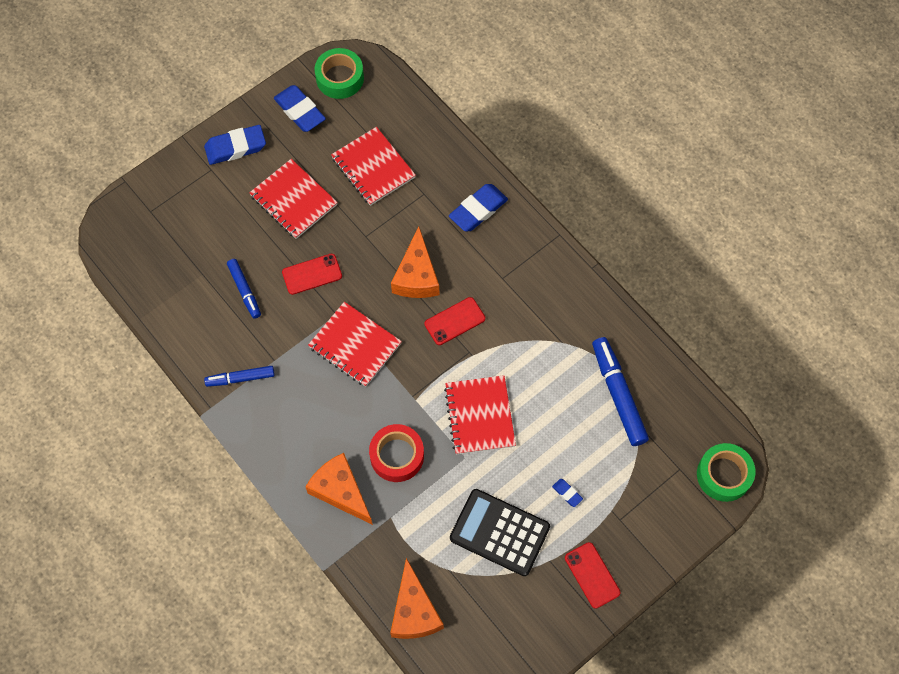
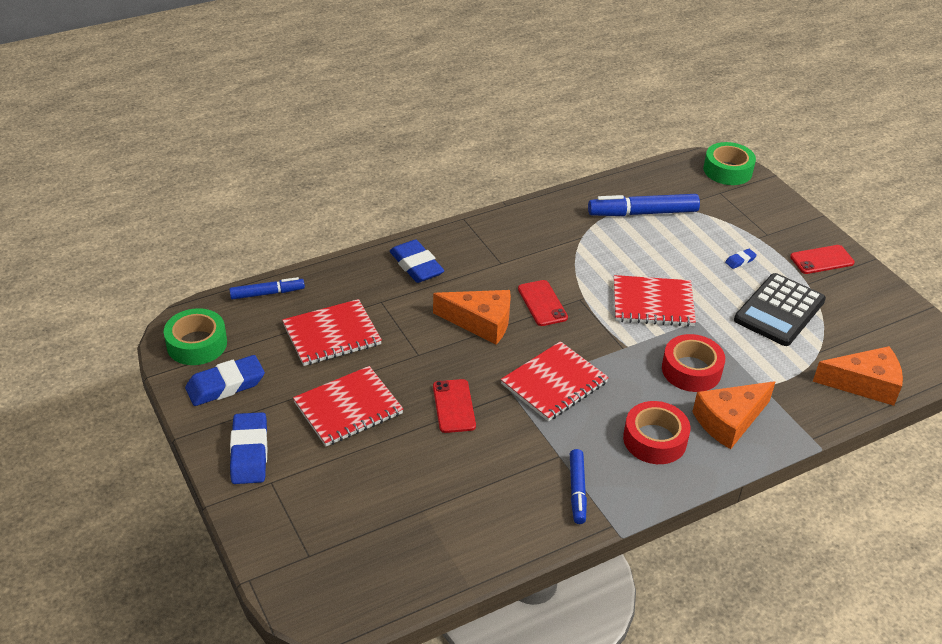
camera: 80 degrees left, 25 degrees down
(244, 290) = (458, 471): blue marker -> blue marker (267, 293)
(306, 432) = (654, 440): none -> red tape

